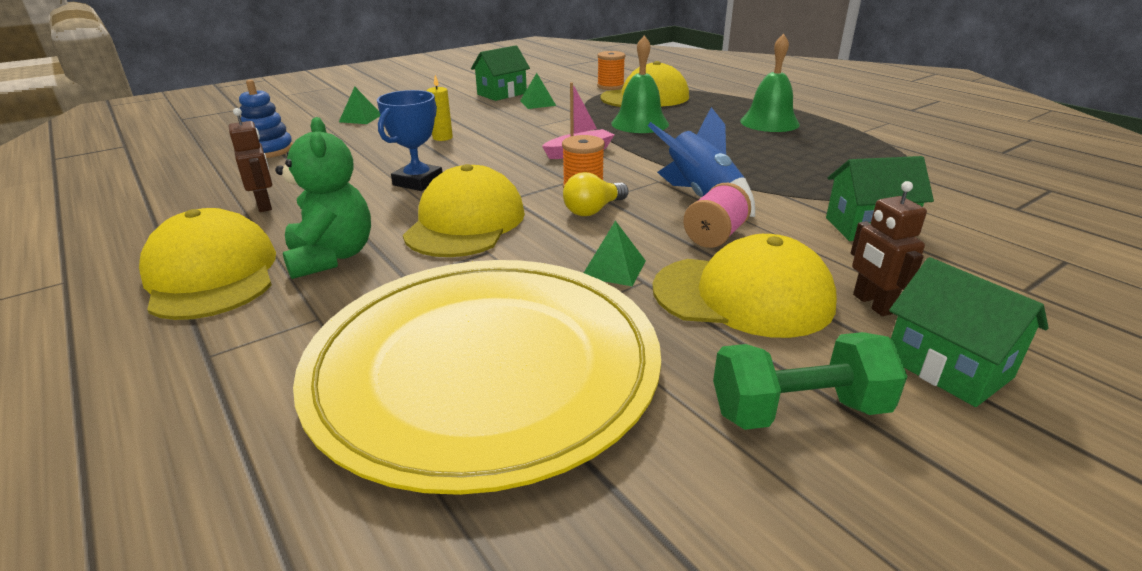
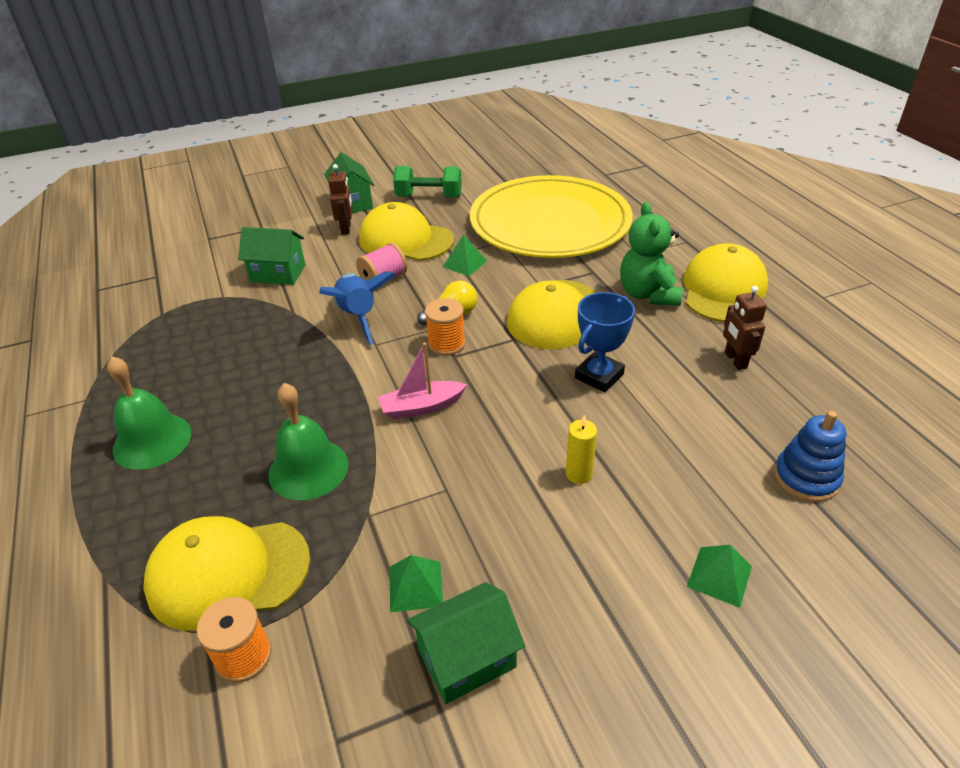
camera: 165 degrees left, 10 degrees up
(211, 274) = (724, 290): yellow cap -> yellow cap turned 150 degrees counterclockwise

